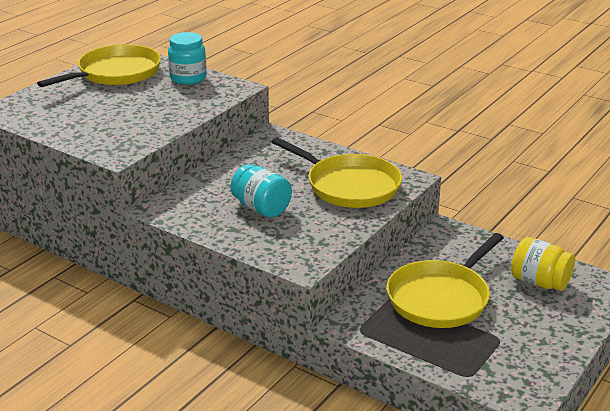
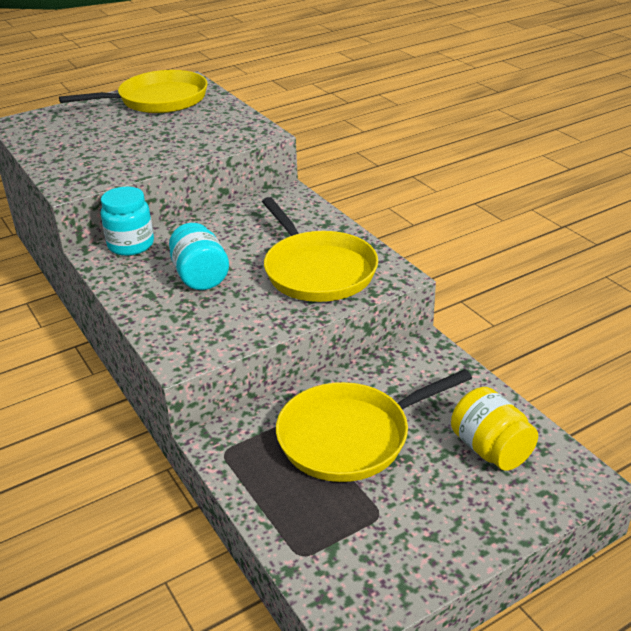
camera: 25 degrees right, 5 degrees up
(188, 78) = (221, 116): turquoise jar -> turquoise jar (131, 245)

